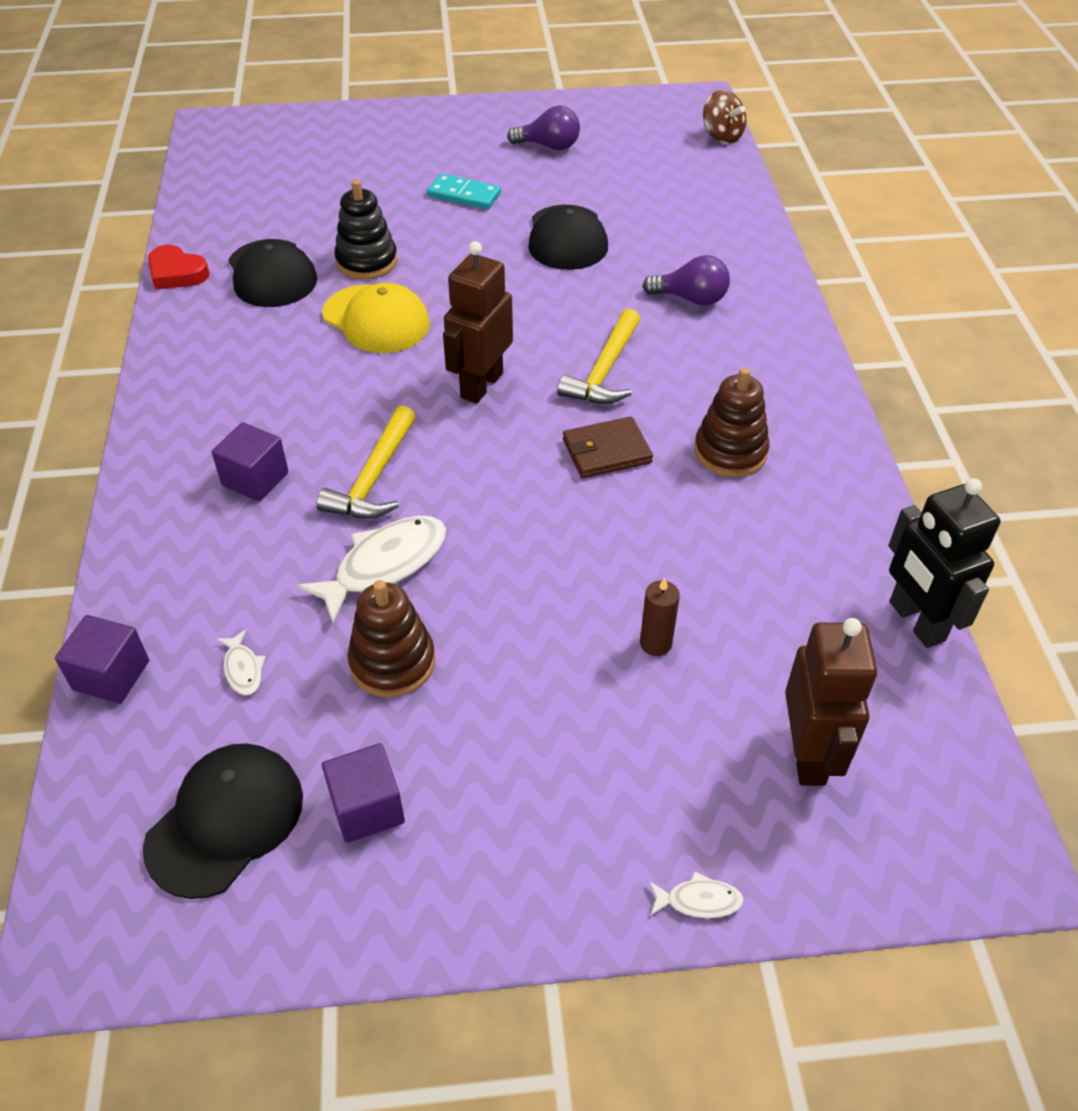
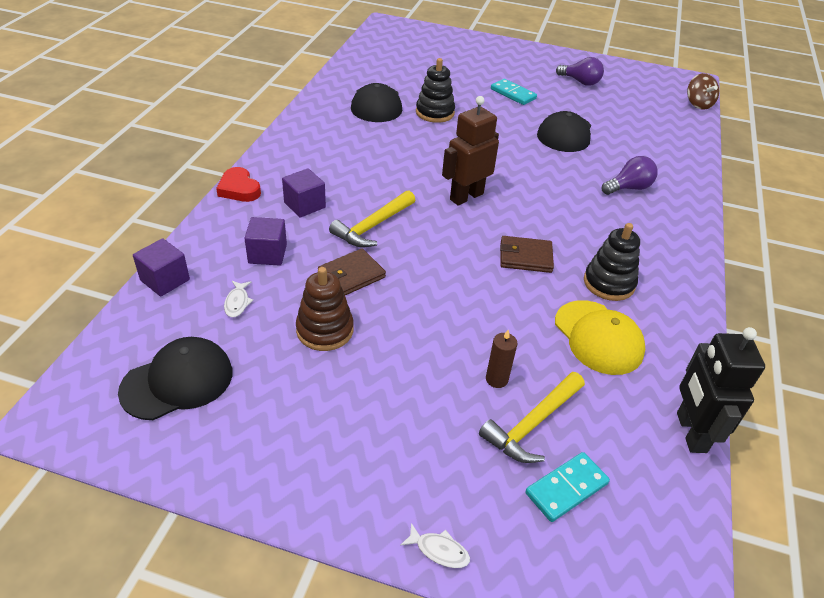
camera: 20 degrees right, 5 degrees down
(177, 273) = (324, 90): red heart -> red heart (239, 189)
(367, 808) = (261, 406): purple cube -> purple cube (267, 254)
(376, 319) = (423, 144): yellow cap -> yellow cap (598, 337)
(384, 565) = (351, 275): white fish -> brown wallet
(604, 371) = (549, 212): yellow hammer -> yellow hammer (532, 424)
(691, 299) = (628, 188): purple light bulb -> purple light bulb turned 60 degrees counterclockwise
(730, 452) = (609, 283): brown stacking toy -> black stacking toy
(808, 754) = (566, 488): brown robot -> turquoise domino

